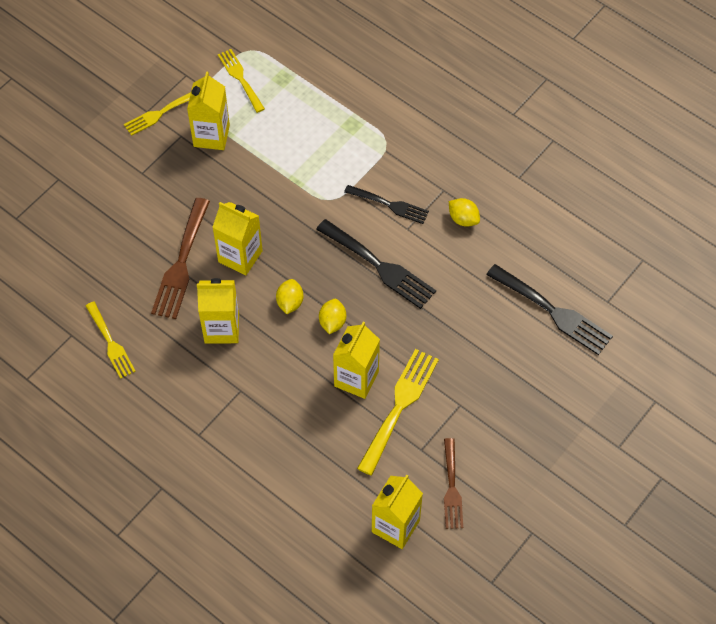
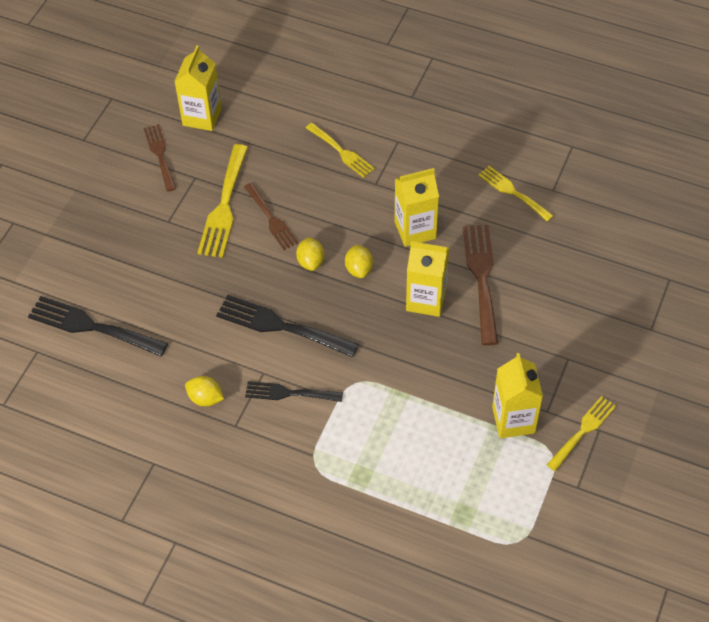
camera: 165 degrees right, 5 degrees down
(240, 78) = (513, 500): yellow fork -> yellow fork (342, 152)
(356, 378) = (271, 219): yellow carton -> brown fork

